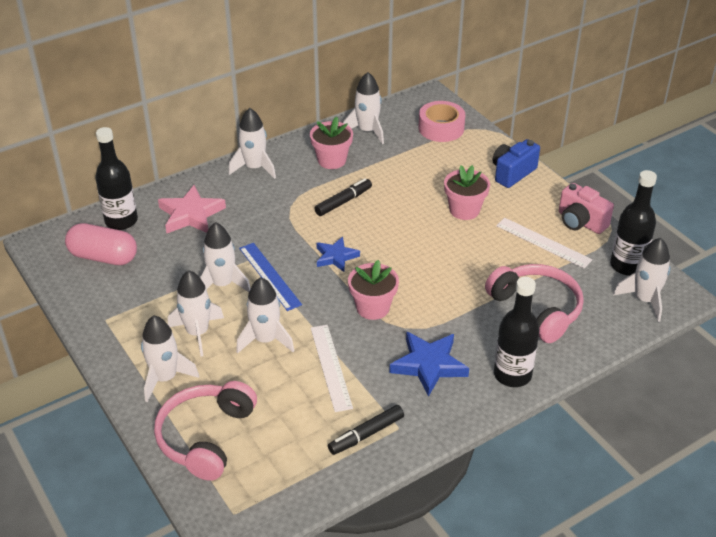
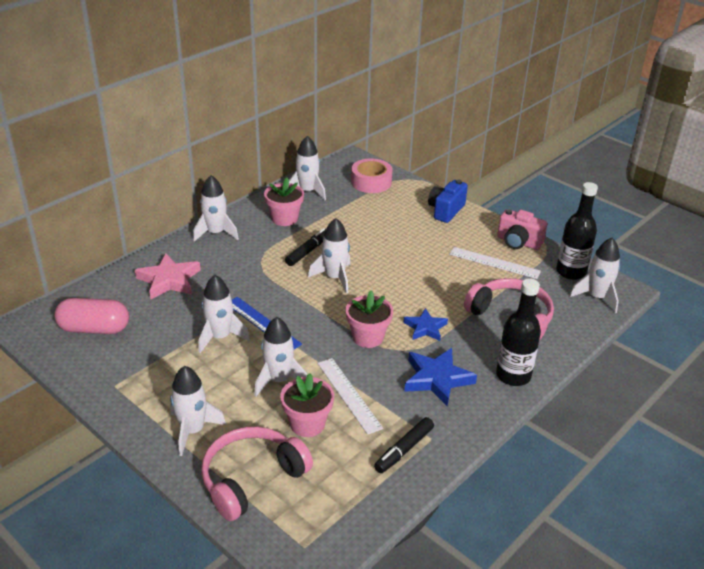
camera: 15 degrees left, 5 degrees down
(121, 221) = (102, 294): black bottle -> none
(197, 333) = (211, 384): white rocket -> white rocket (334, 278)
(206, 437) = (252, 479): pink headphones -> pink headphones turned 45 degrees clockwise
(336, 257) = (318, 298): blue star -> blue star (425, 328)
(464, 210) = (417, 245): pink flower pot -> pink flower pot (307, 424)

